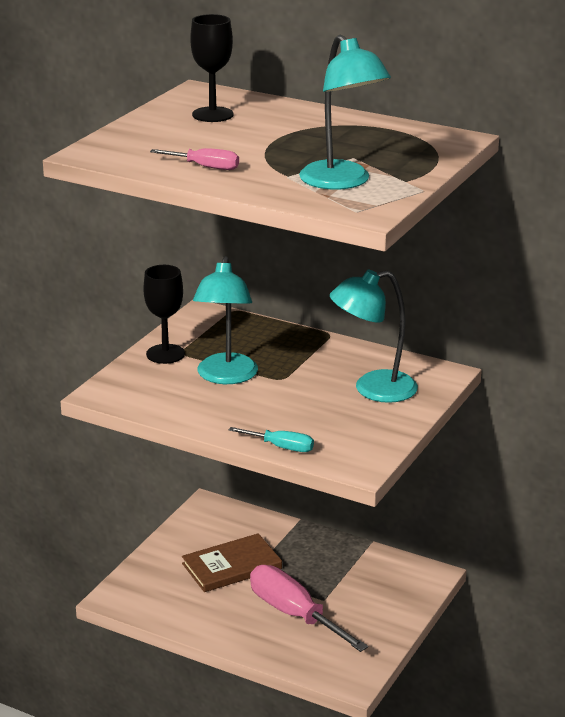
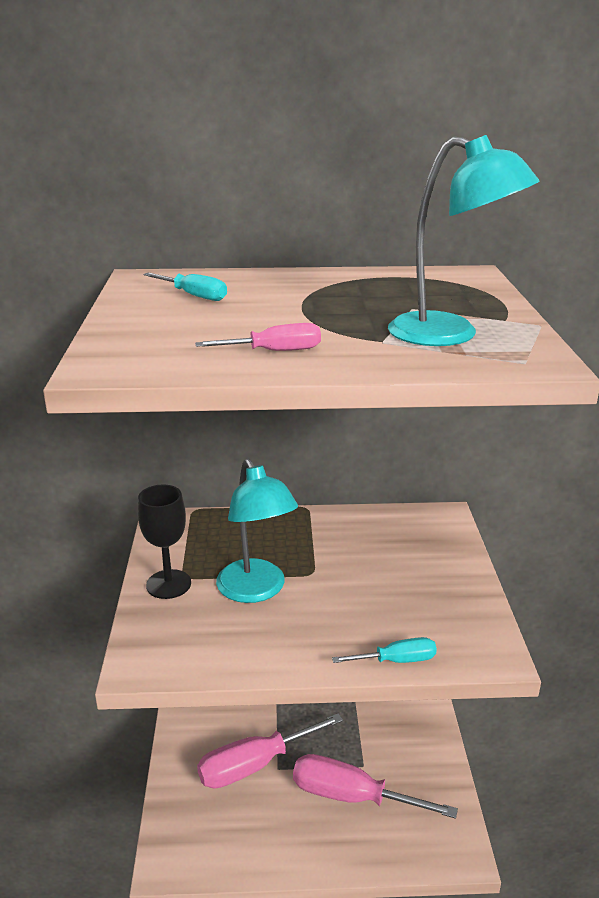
camera: 30 degrees left, 0 degrees up
(212, 114) = (194, 296): black goblet -> turquoise screwdriver
(232, 566) = (254, 765): brown book -> pink screwdriver
(373, 389) = (406, 555): turquoise lamp -> none

